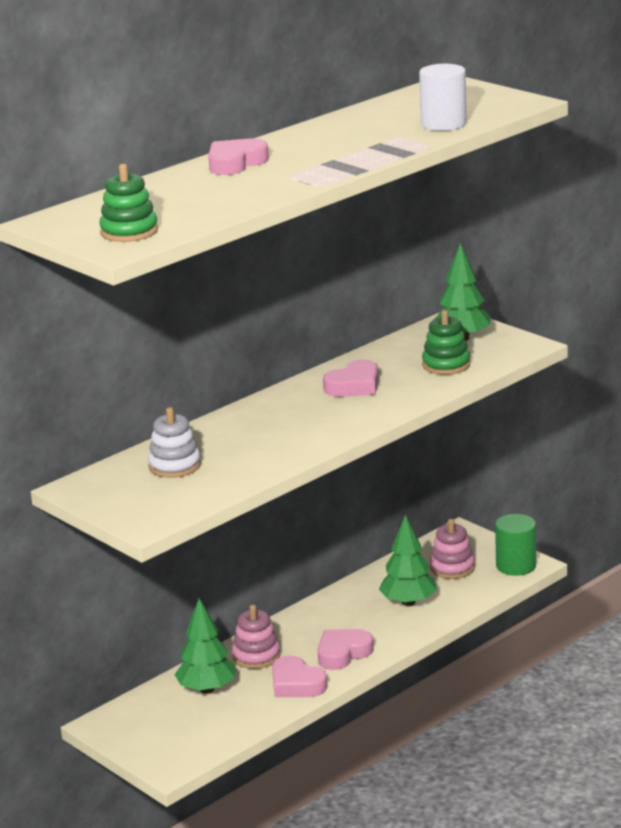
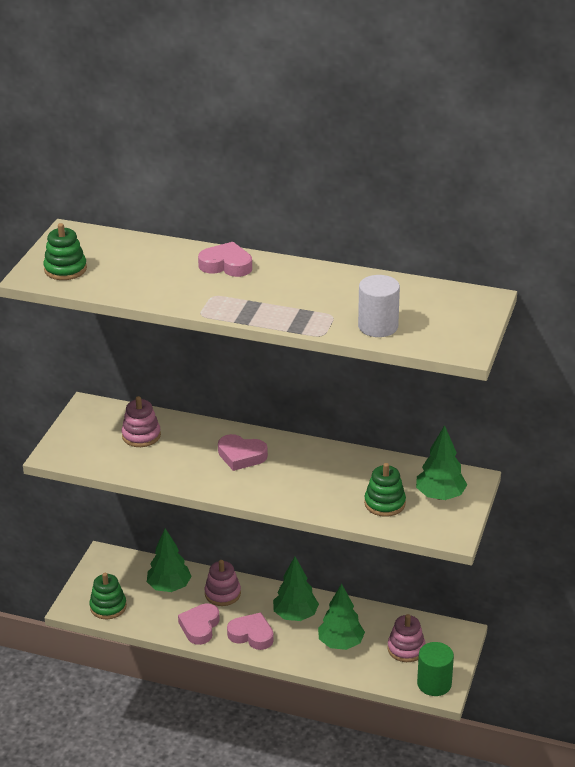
camera: 60 degrees right, 10 degrees up
(174, 466) = (141, 435): white stacking toy -> pink stacking toy
(197, 740) = (108, 607): none -> green stacking toy
(338, 619) = (295, 615): none -> green tree
(354, 386) = (316, 470): pink heart -> pink heart (241, 456)

